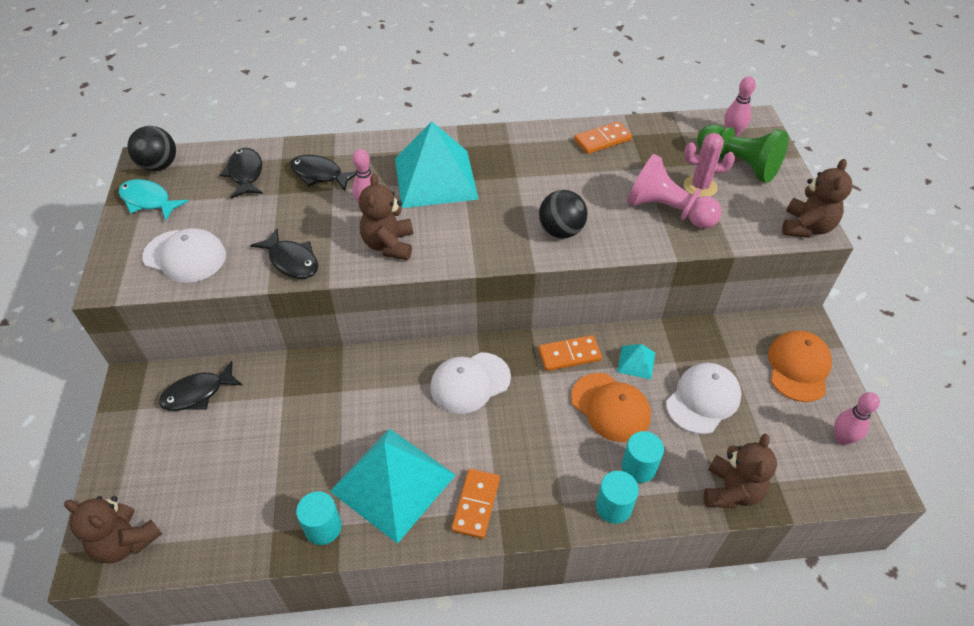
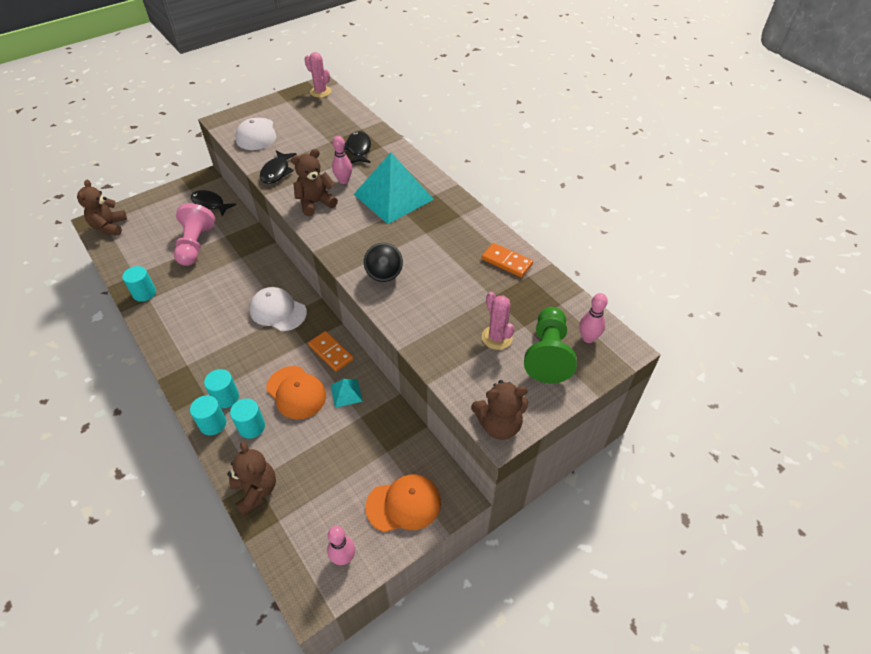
camera: 60 degrees right, 0 degrees up
(148, 201) = (290, 102): turquoise fish -> none
(159, 166) = (320, 92): black ball -> pink cactus
(245, 174) = (337, 123): black fish -> none
(393, 482) = (186, 308): turquoise pyramid -> none
(476, 504) = (186, 352): orange domino -> none
(579, 480) = (226, 397): none -> turquoise cylinder
(610, 407) = (296, 392): orange cap -> orange cap turned 60 degrees counterclockwise
(667, 211) = (451, 327): pink pawn -> pink pawn (195, 245)
(703, 399) = (333, 446): white cap -> none
(731, 491) = (256, 491): brown teddy bear -> brown teddy bear turned 105 degrees counterclockwise

